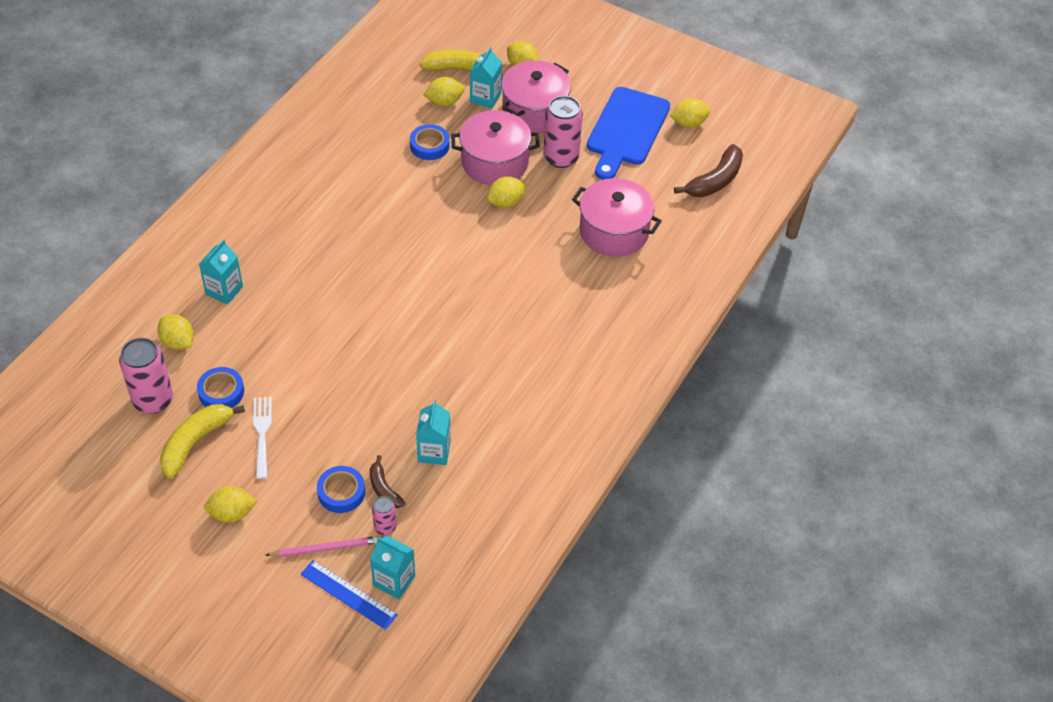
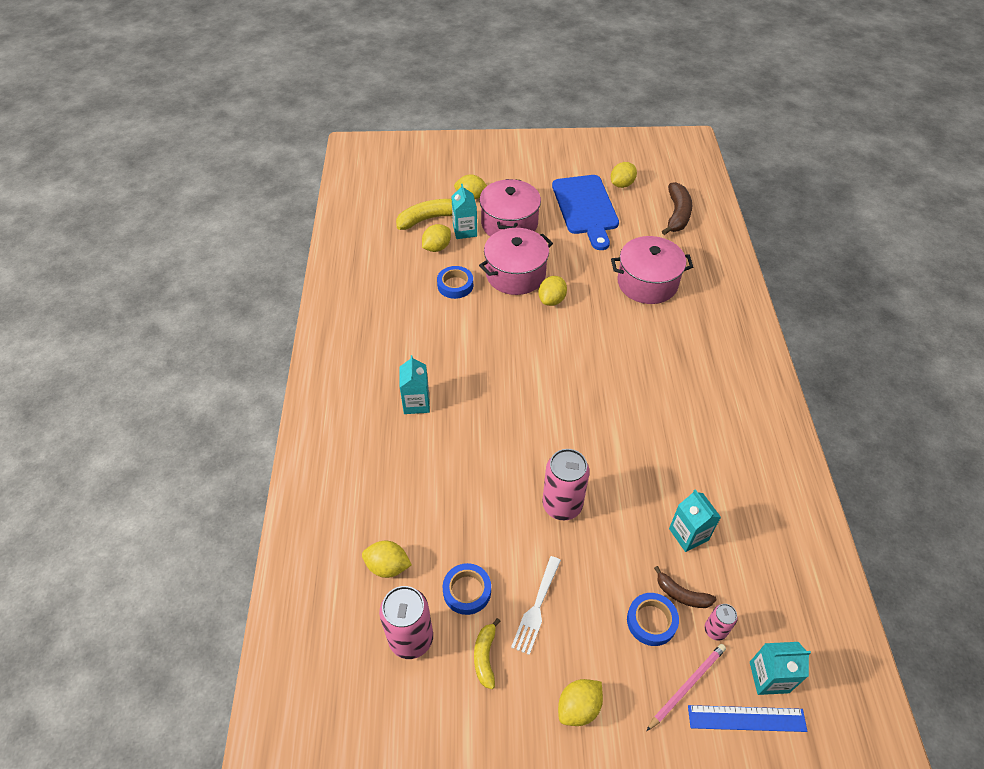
camera: 30 degrees left, 0 degrees up
(195, 442) = (485, 656): yellow banana -> yellow banana, size x0.59
(224, 290) = (390, 493): turquoise carton -> turquoise carton (416, 403)
(262, 433) = (536, 608): white fork -> white fork turned 120 degrees counterclockwise
(561, 157) = (559, 248): pink can -> pink can (562, 505)

